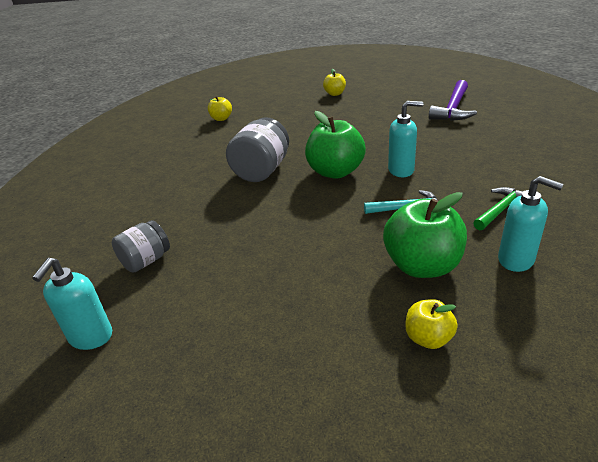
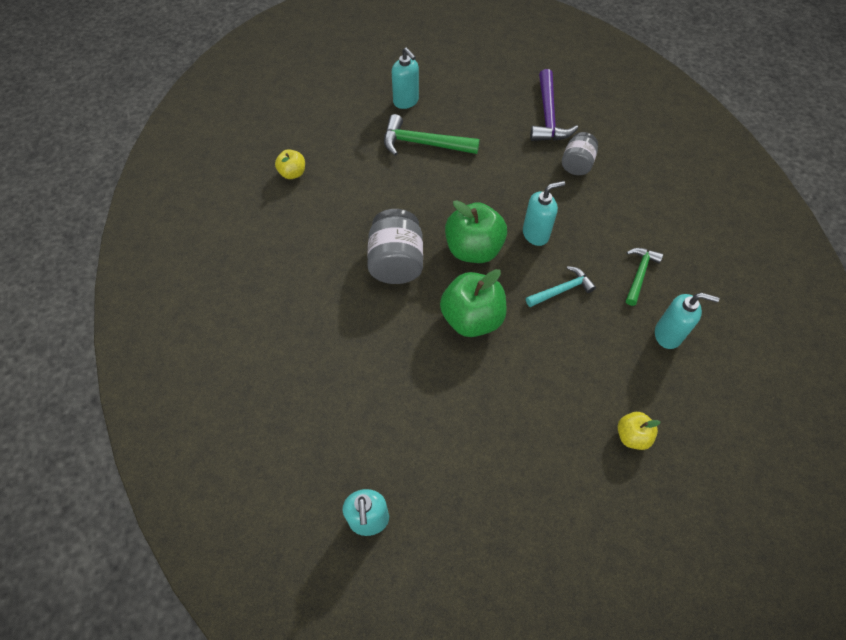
camera: 25 degrees left, 25 degrees up
(146, 261) = (357, 421): grey jar -> grey jar (577, 164)
(333, 114) = (423, 144): none -> green hammer
(335, 94) = (406, 101): yellow apple -> turquoise soap dispenser
(422, 266) = (601, 361): green apple -> green apple (472, 318)

